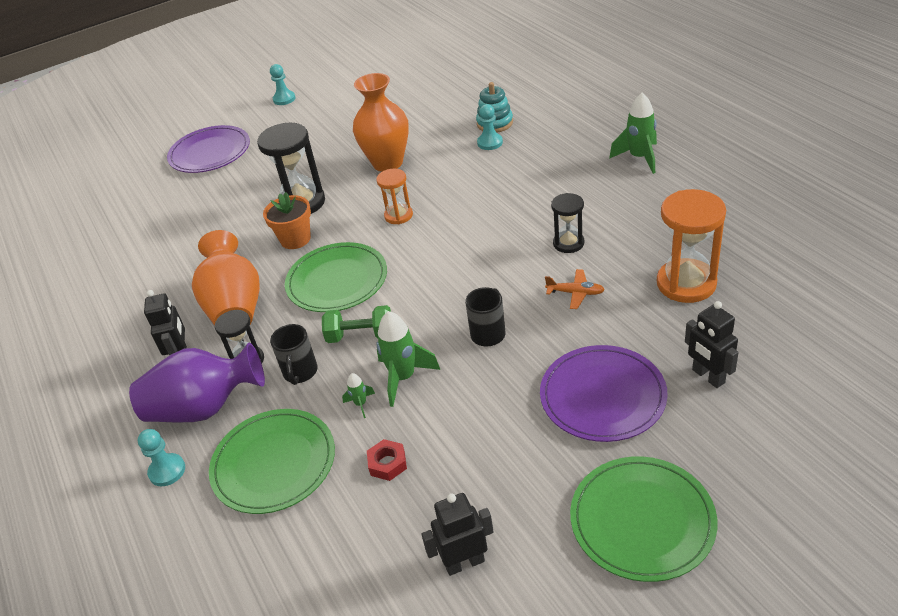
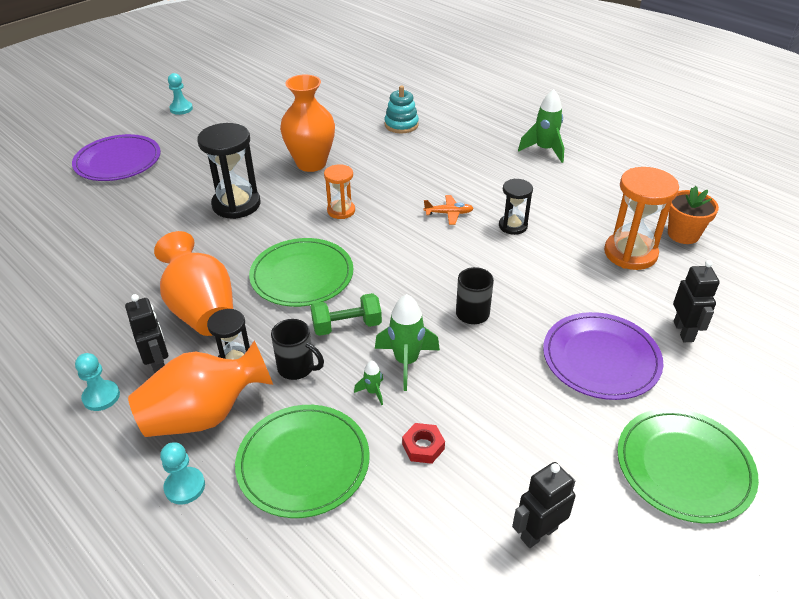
camera: 20 degrees left, 0 degrees up
(204, 408) = (204, 415): purple vase -> orange vase
(295, 239) = (243, 239): orange flower pot -> orange flower pot (683, 234)
(300, 373) = (297, 368): black mug -> black mug turned 45 degrees counterclockwise
(490, 143) = (403, 142): turquoise pawn -> turquoise pawn (101, 397)
(575, 293) = (537, 269): orange plane -> orange plane (449, 213)
(708, 376) = (683, 331): black robot -> black robot turned 135 degrees counterclockwise

